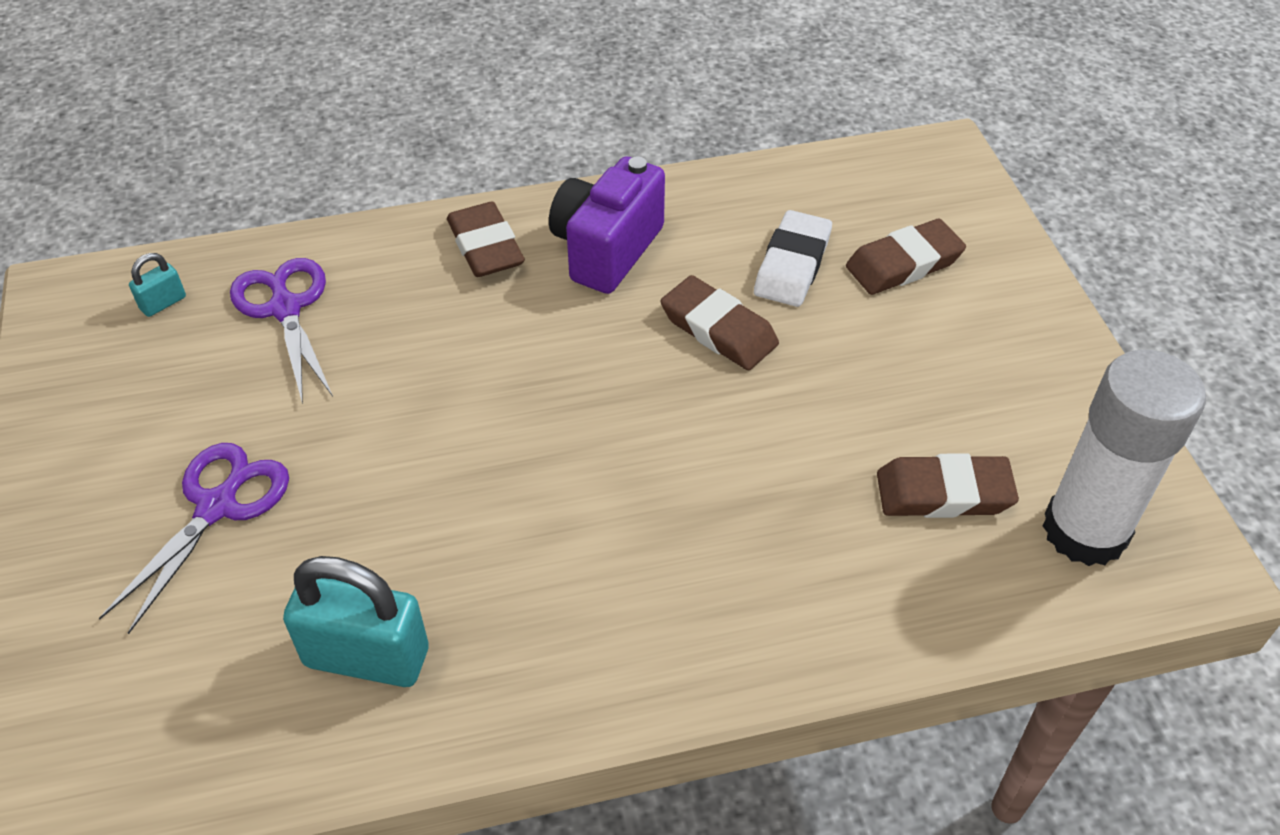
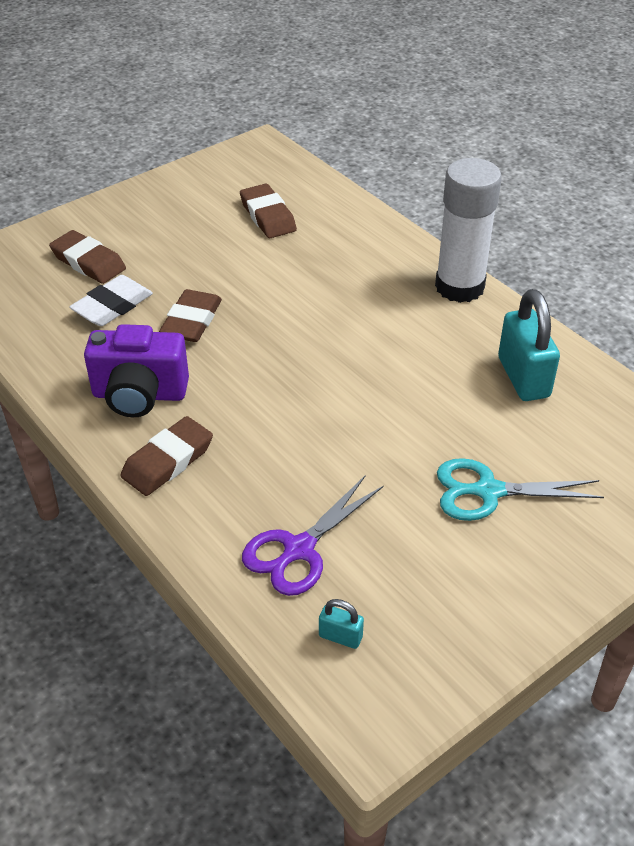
camera: 115 degrees left, 5 degrees down
(217, 506) = (488, 491): purple scissors -> turquoise scissors
(792, 265) = (112, 306): white eraser -> white eraser turned 45 degrees counterclockwise
(1085, 531) = (262, 174): white glue stick -> white glue stick (459, 287)

